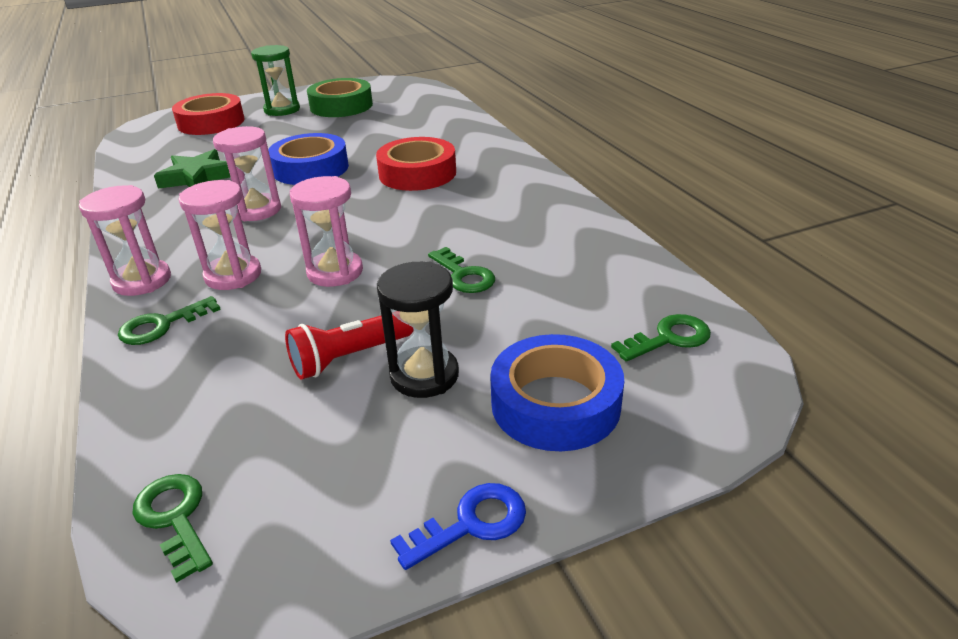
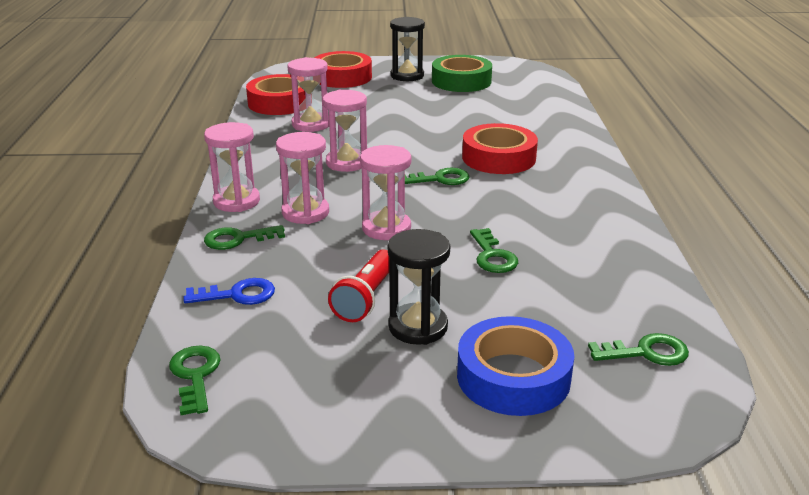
camera: 20 degrees right, 5 degrees down
(150, 161) = (280, 103): none -> red tape
(197, 177) = (311, 124): green star -> pink hourglass
(282, 110) = (407, 76): green hourglass -> black hourglass
(310, 168) = (407, 135): blue tape -> none
(349, 357) = (366, 298): red flashlight -> red flashlight turned 60 degrees counterclockwise
(368, 207) = (440, 179): none -> green key
(471, 523) = (399, 441): blue key -> blue key (238, 295)

